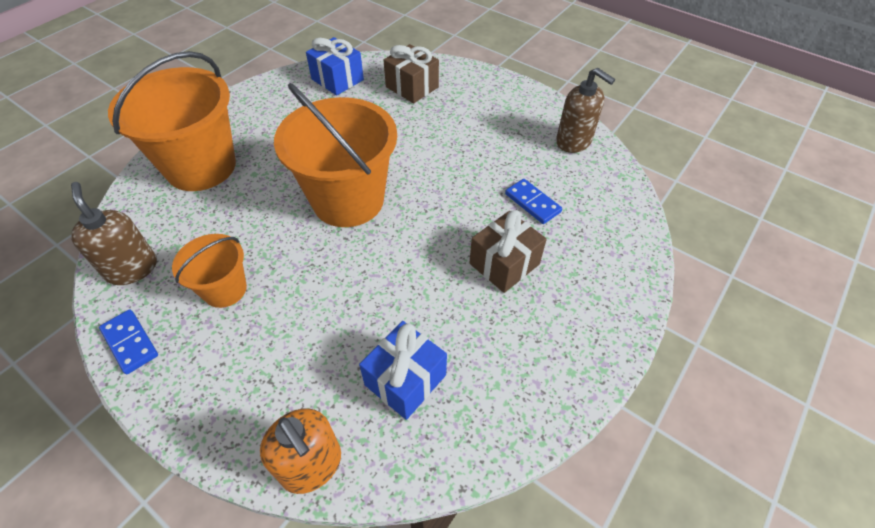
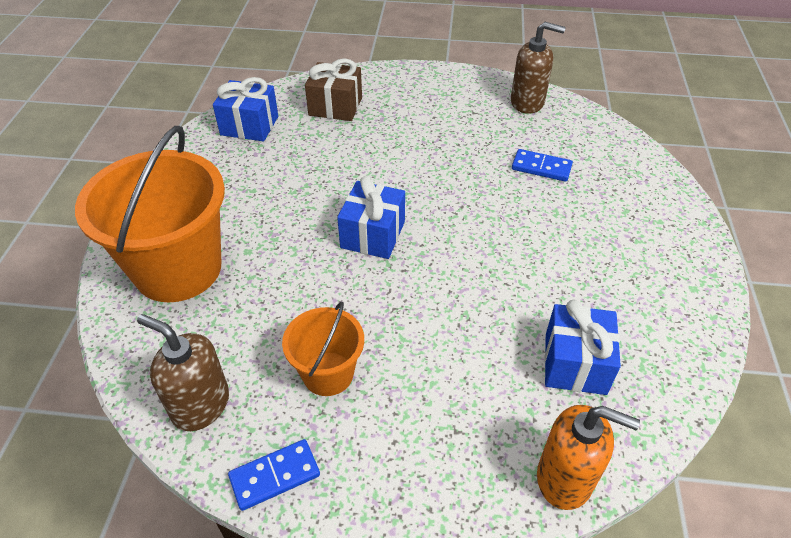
camera: 30 degrees left, 5 degrees down
(130, 343) = (275, 476): blue domino -> blue domino turned 45 degrees counterclockwise
(348, 200) = (373, 235): orange bucket -> blue gift
(504, 264) = (565, 228): brown gift -> none

